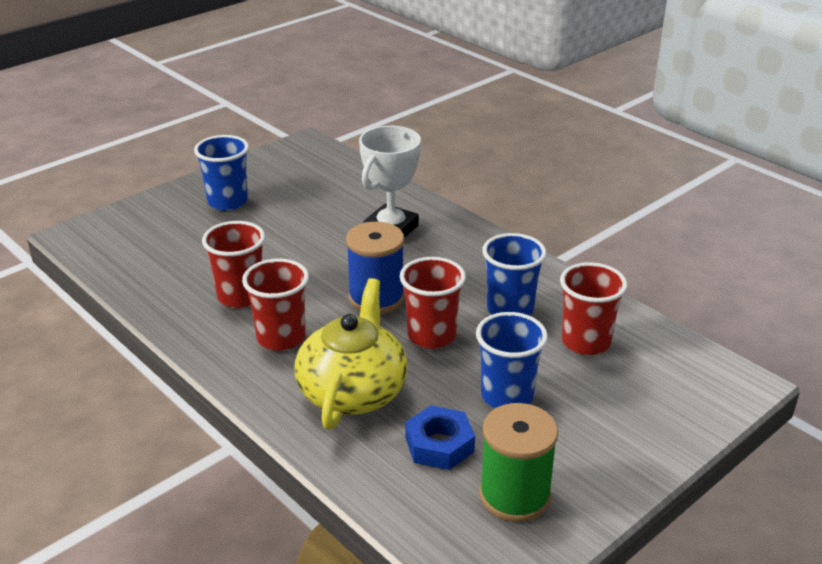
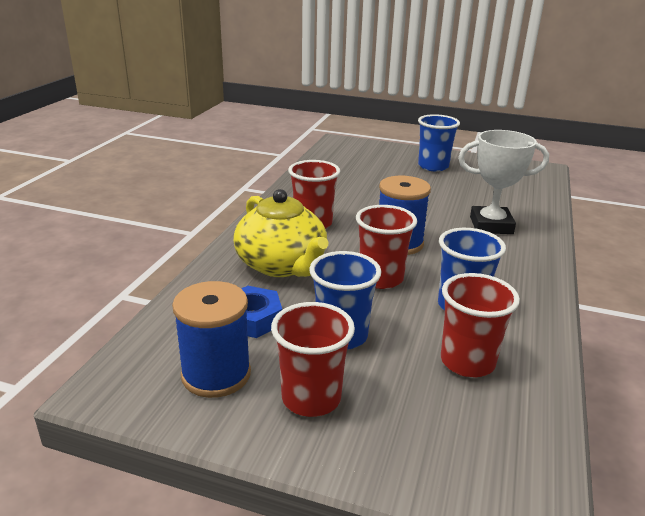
camera: 60 degrees right, 5 degrees down
(240, 296) = (340, 199): red cup -> red cup (311, 398)
(353, 391) = (282, 265): yellow teapot -> yellow teapot turned 75 degrees clockwise
(514, 495) = (216, 374): green spool -> blue spool

